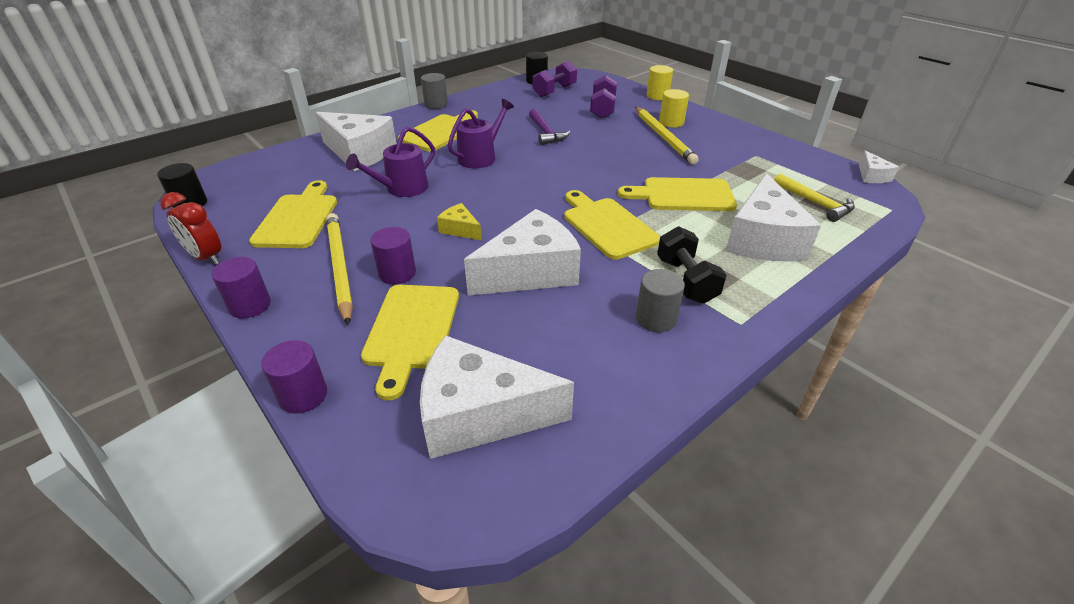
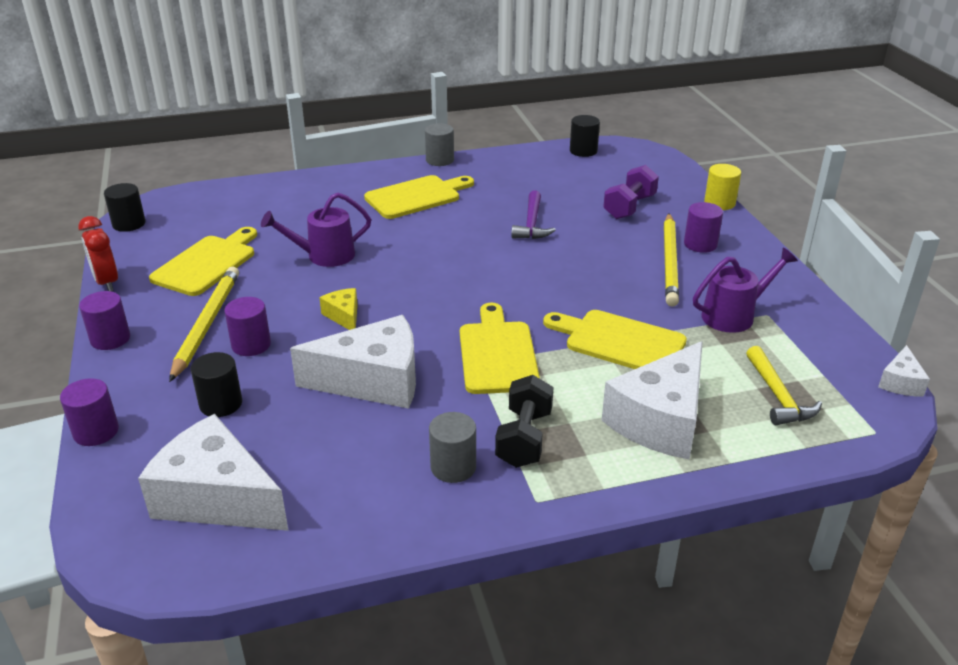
camera: 25 degrees right, 5 degrees down
(360, 153) = (315, 204): white cheese -> none
(411, 330) = (221, 404): yellow cutting board -> black cylinder
(480, 157) = (433, 238): purple watering can -> purple watering can (733, 315)
(554, 91) = (592, 170): purple dumbbell -> none
(671, 122) = (700, 244): yellow cylinder -> purple cylinder

